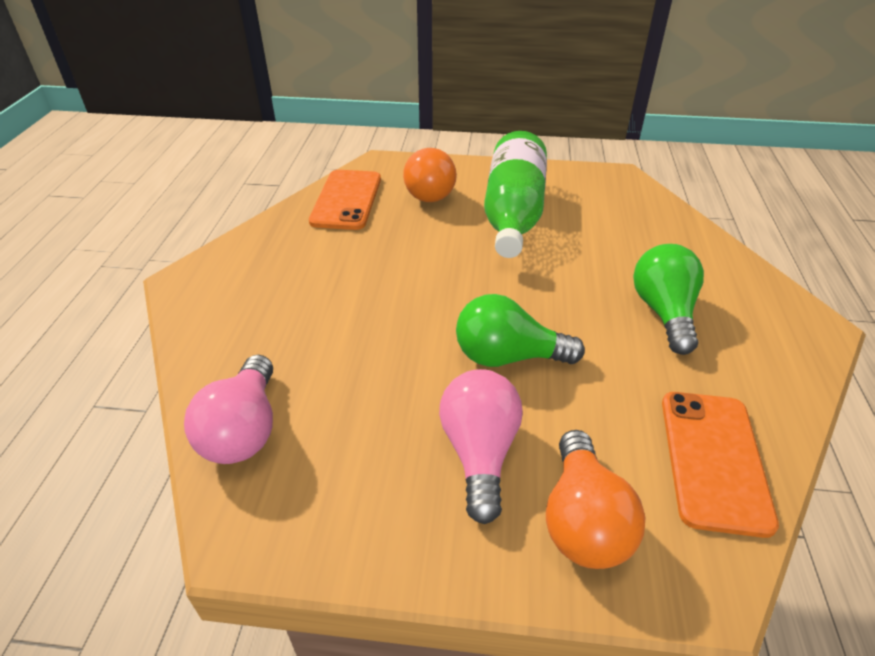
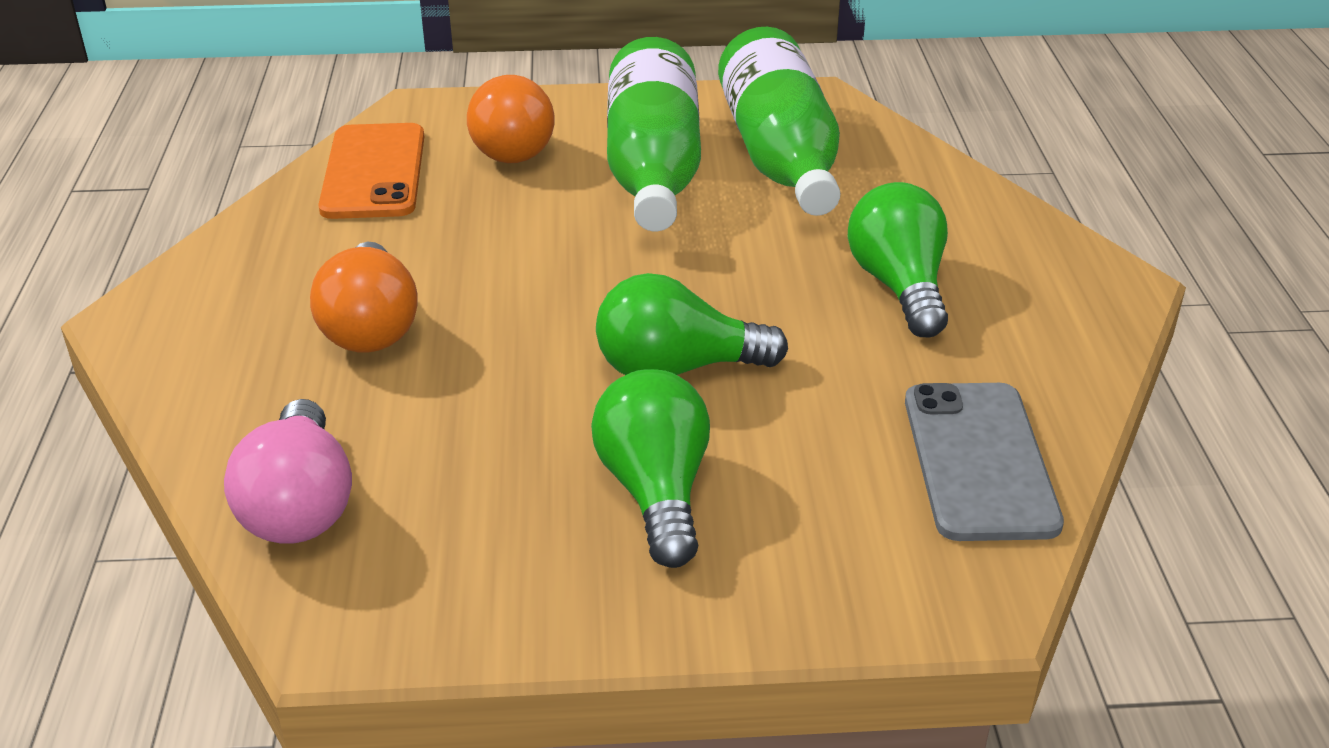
camera: 10 degrees left, 5 degrees down
(479, 453) = (655, 491): pink light bulb -> green light bulb
(583, 520) = (810, 550): orange light bulb -> orange light bulb (371, 327)
(593, 213) = (780, 157): none -> green bottle
(714, 459) = (979, 461): orange phone -> grey phone

